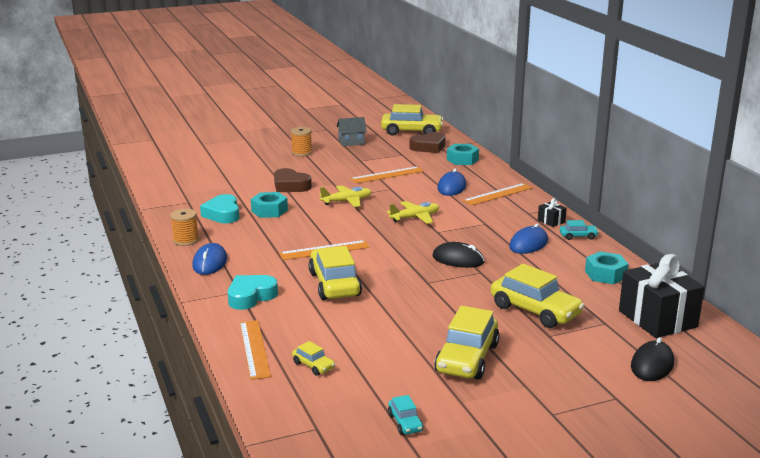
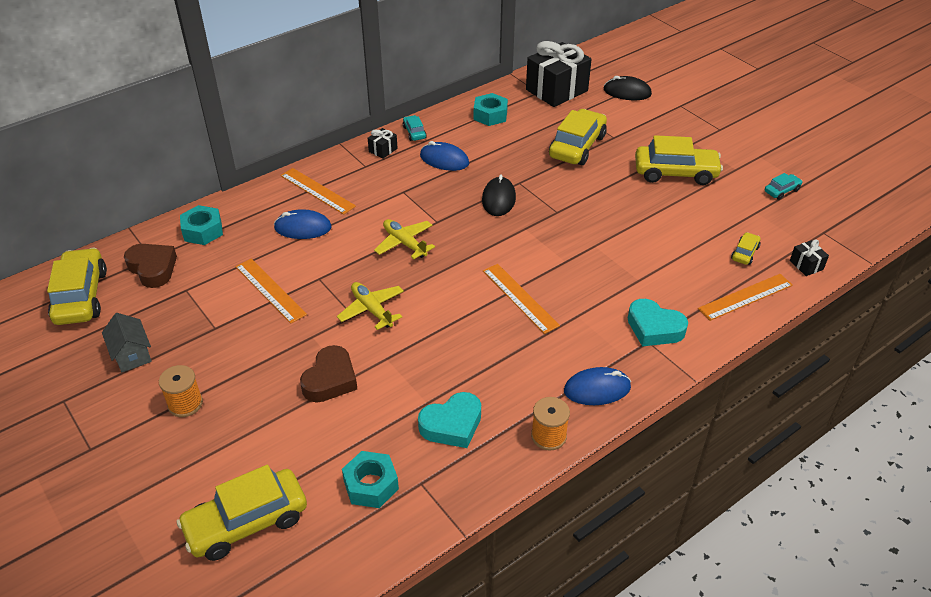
camera: 105 degrees left, 20 degrees up
(269, 211) = (425, 378): turquoise nut -> turquoise nut (371, 485)
(273, 398) = (806, 265): none -> black gift
(334, 284) = (594, 272): yellow car -> yellow car (246, 522)

